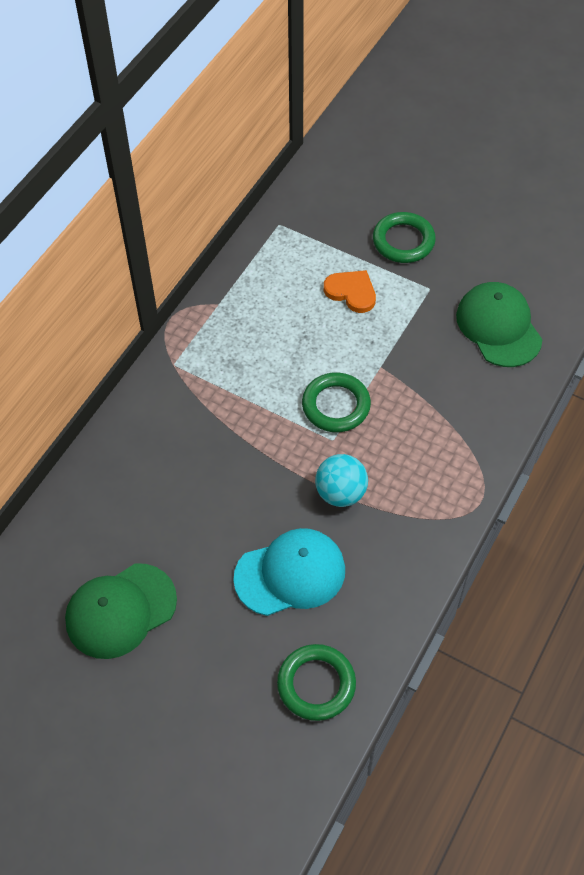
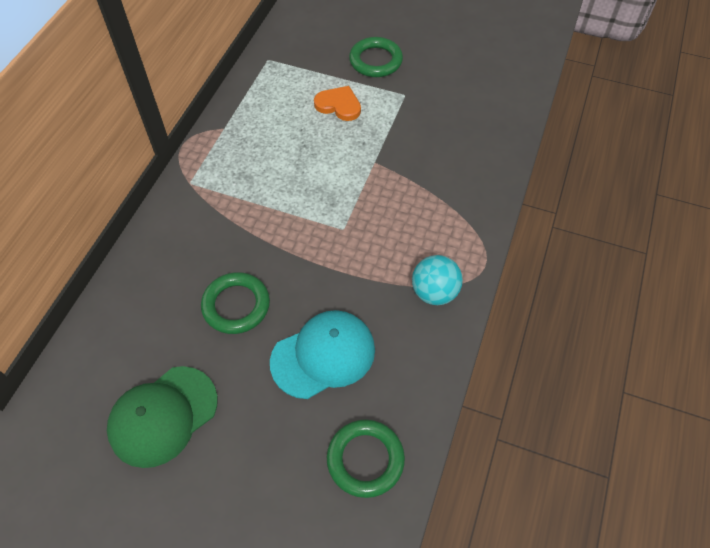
camera: 10 degrees left, 0 degrees up
(336, 405) = (341, 199): green ring -> green ring (236, 305)
(340, 493) = (358, 274): turquoise ball -> turquoise ball (434, 292)
(498, 327) = (469, 118): green cap -> none

